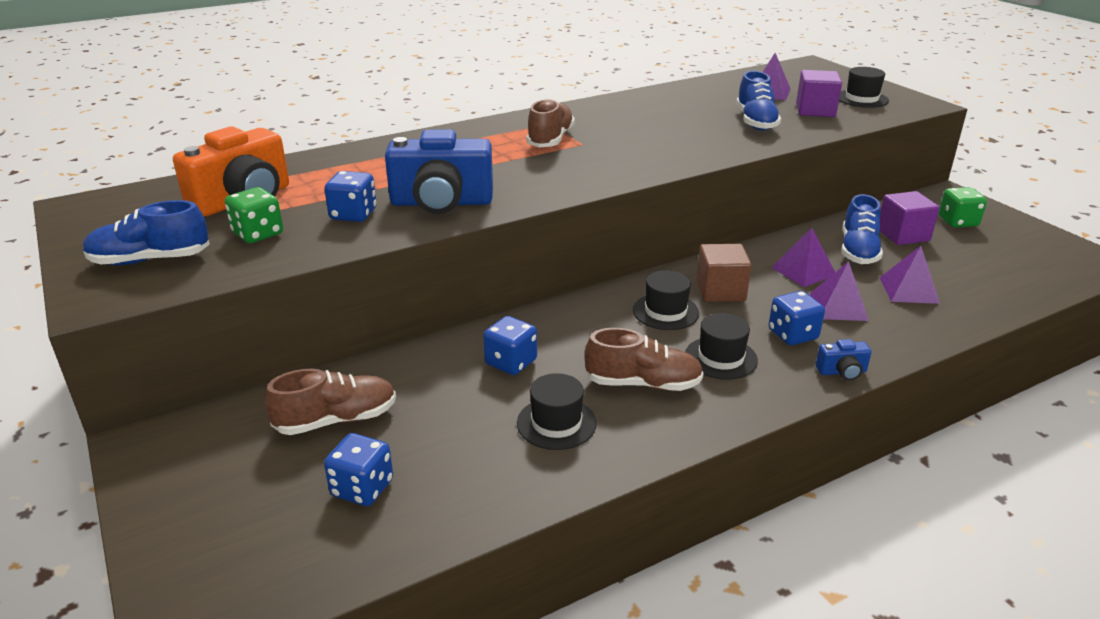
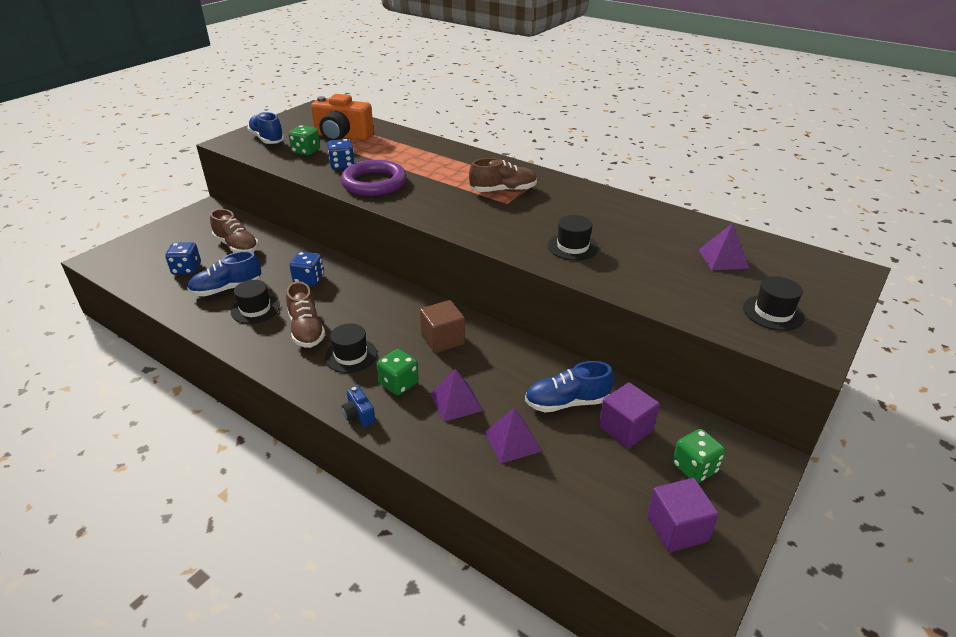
camera: 65 degrees right, 5 degrees up
(441, 202) = (374, 183): blue camera -> purple ring
(665, 312) = (398, 321): black hat -> black hat (572, 247)
(755, 122) = (632, 263): blue shoe -> blue shoe (227, 289)
(792, 335) = (399, 383): blue dice -> green dice
(803, 271) = (504, 375): purple pyramid -> none
(815, 110) = (701, 289): purple cube -> purple cube (677, 528)

